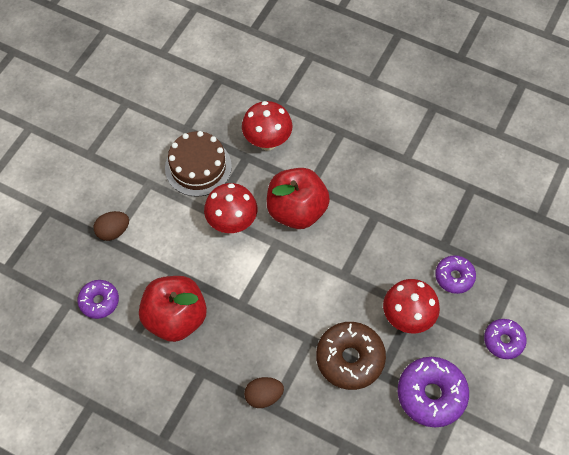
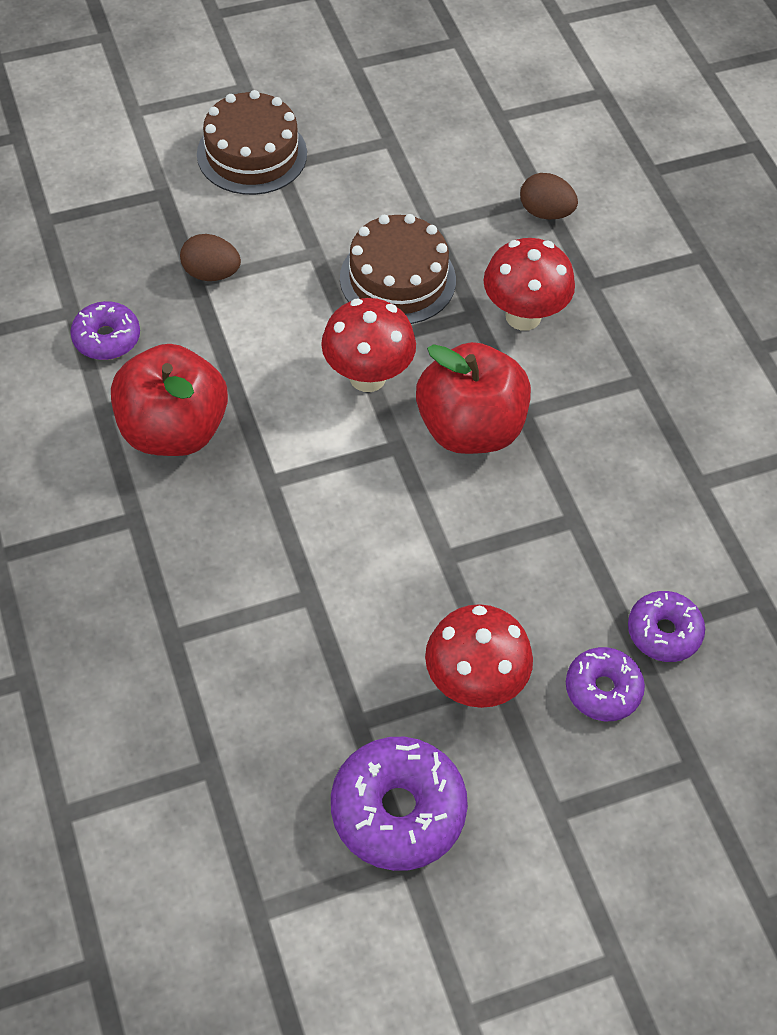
camera: 40 degrees right, 5 degrees down
(69, 158) = (252, 154): none -> brown cake
(264, 396) = (176, 613): brown egg -> brown egg (545, 212)
(350, 359) = (337, 666): brown donut -> none
(503, 341) = (583, 835): purple donut -> purple donut (663, 632)

